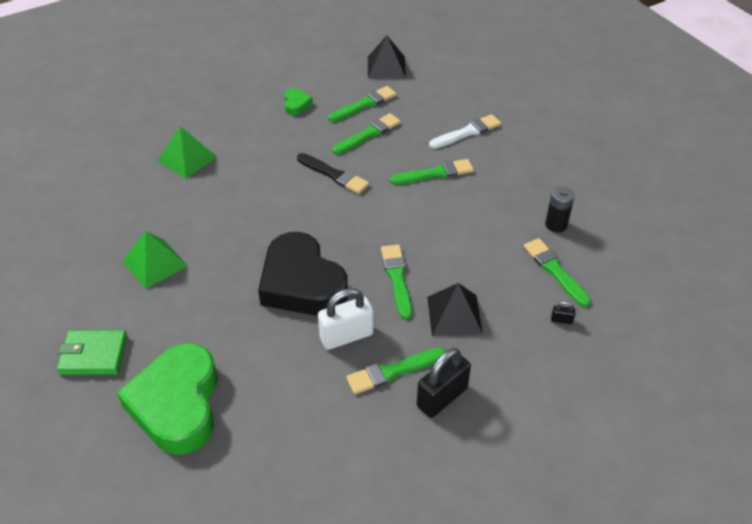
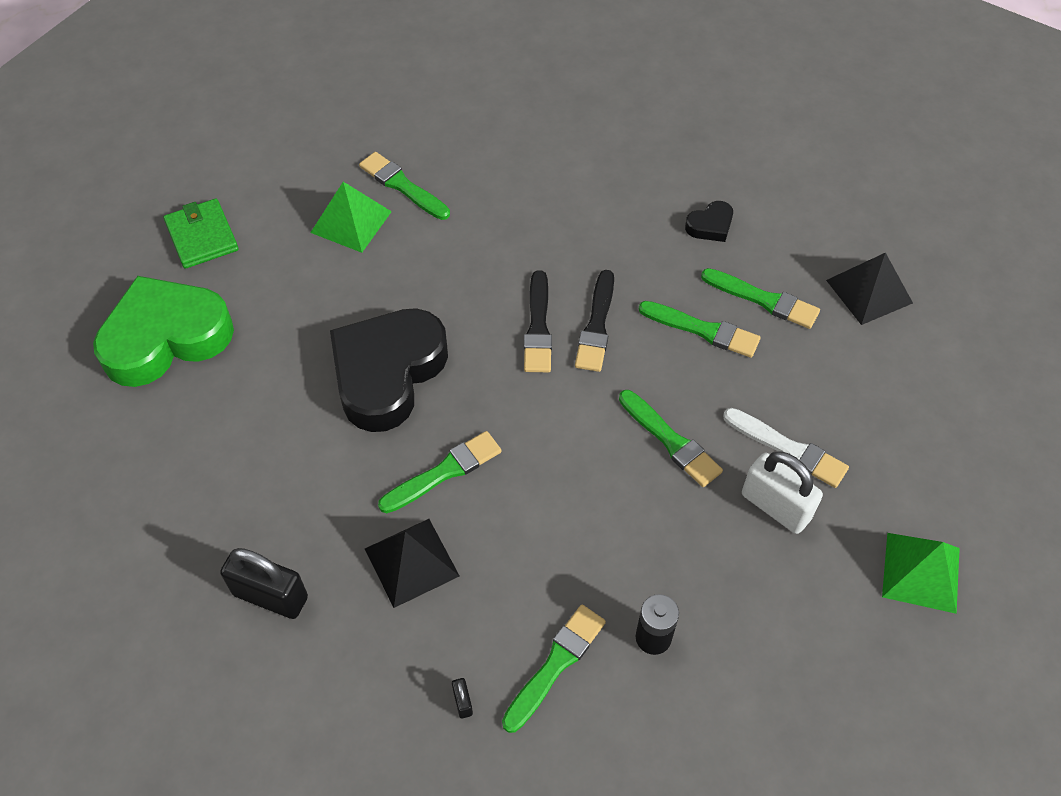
camera: 65 degrees right, 10 degrees up
(187, 158) = (535, 166): green pyramid -> green pyramid (921, 572)
(296, 104) = (710, 225): green heart -> black heart
(316, 200) = (538, 327): none -> black brush
(346, 336) = (324, 454): white padlock -> white padlock (775, 506)
(393, 371) = (289, 526): green brush -> green brush (402, 186)

